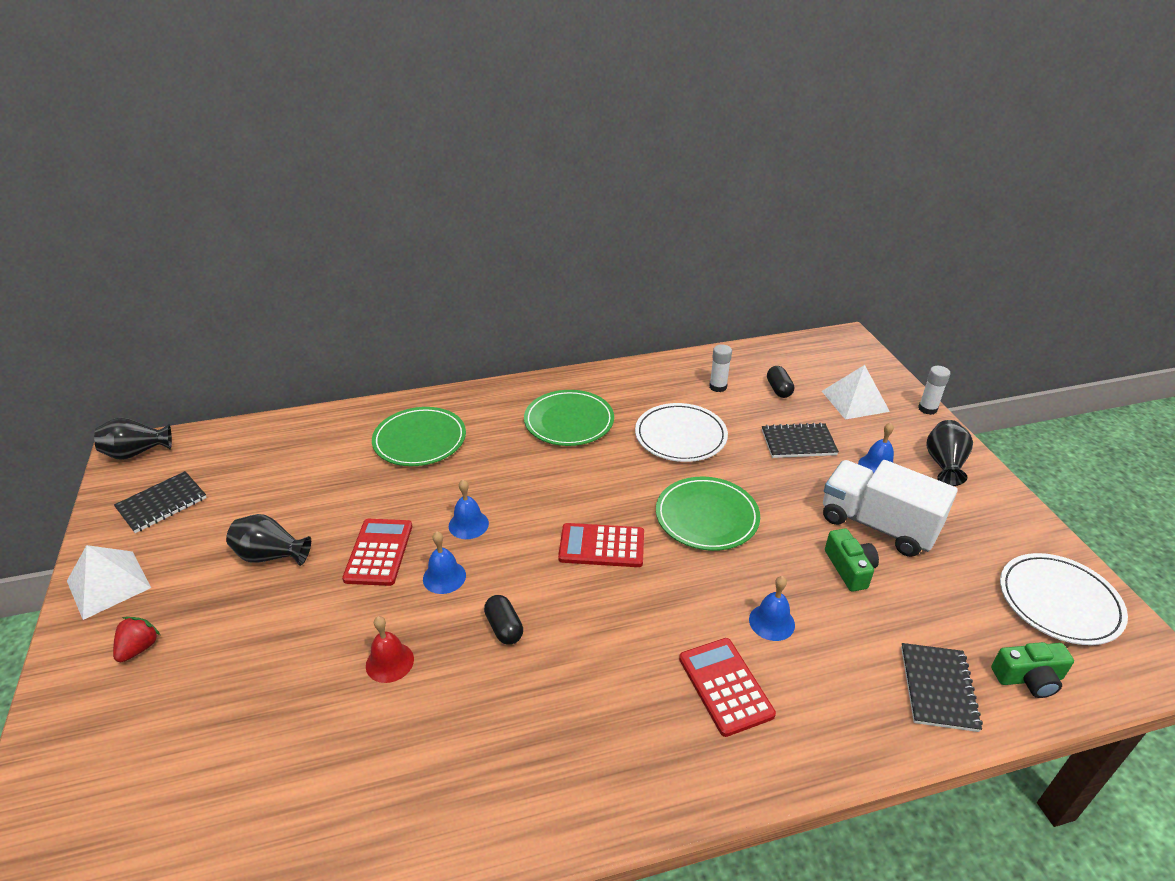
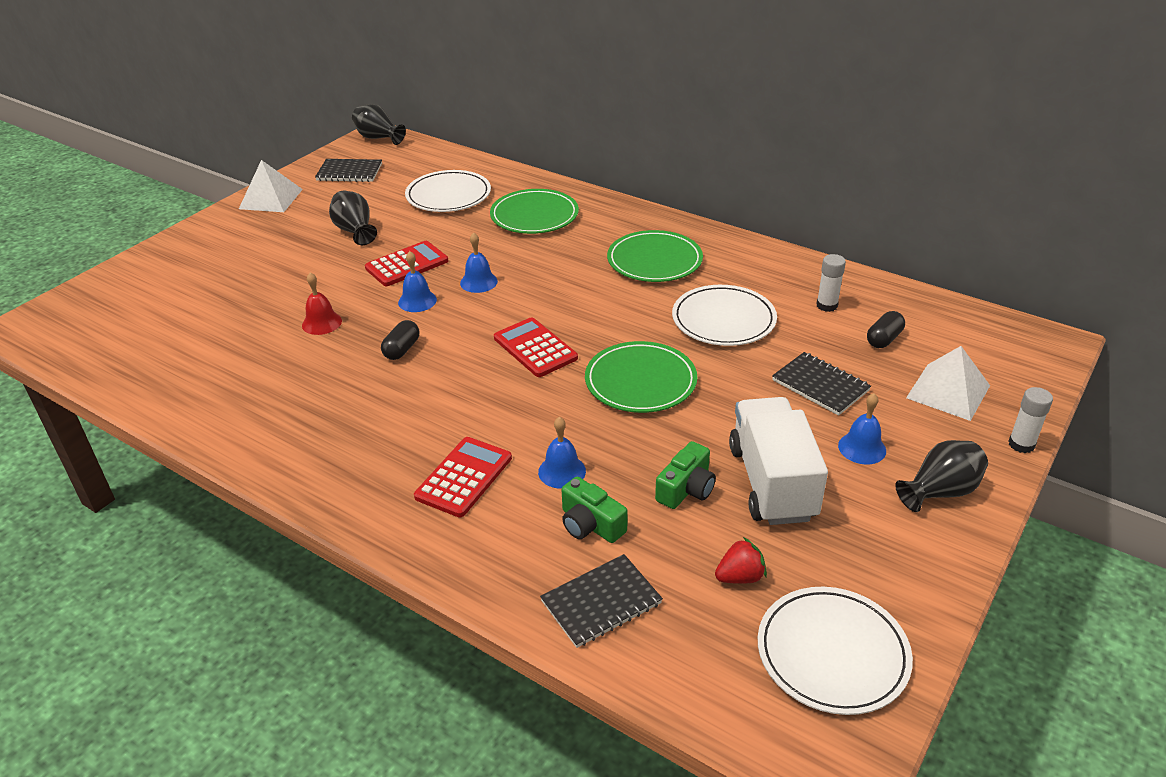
camera: 50 degrees right, 0 degrees up
(139, 648) = (238, 237): red strawberry -> red strawberry (740, 577)
(310, 467) = (448, 195): none -> white plate
(1028, 678) = (687, 663): green camera -> green camera (590, 524)

